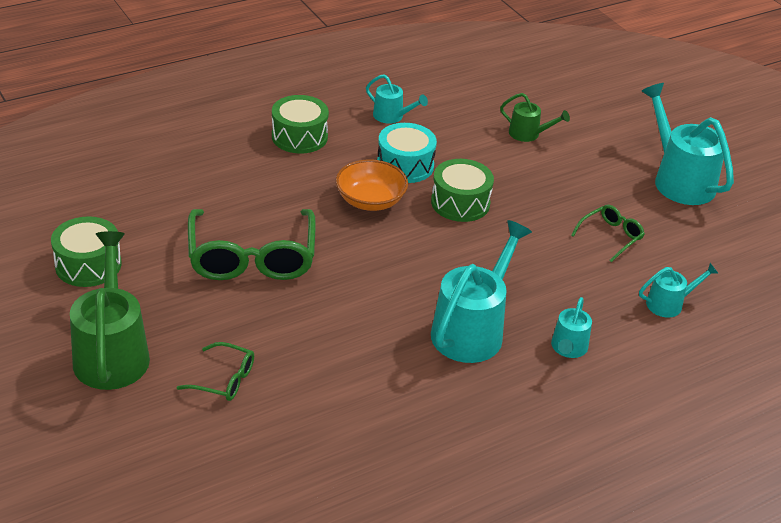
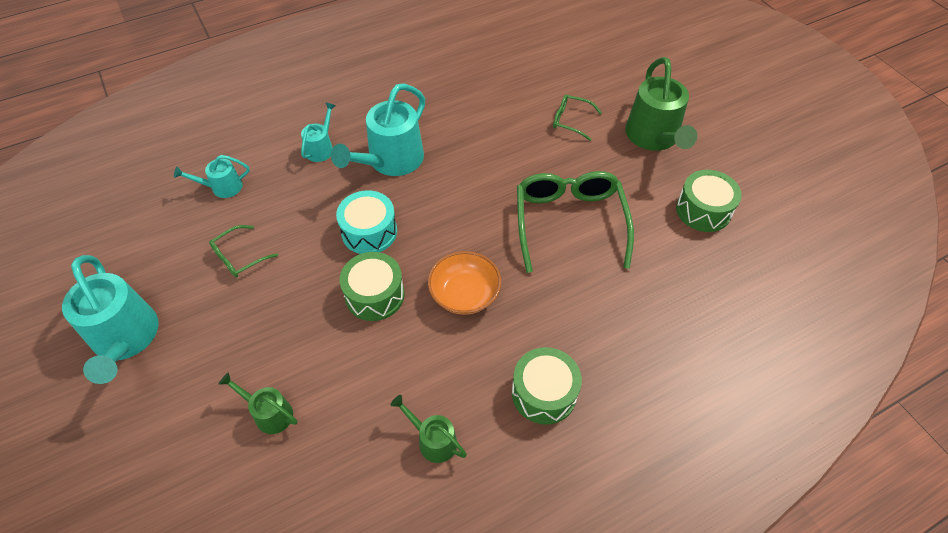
camera: 175 degrees left, 15 degrees up
(392, 116) = (433, 440): turquoise watering can -> green watering can
(405, 165) = (425, 349): turquoise drum -> turquoise drum (369, 232)

